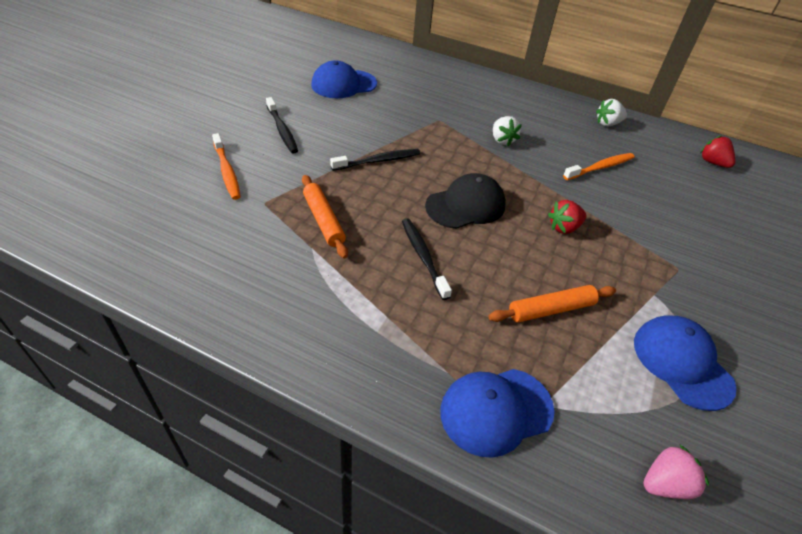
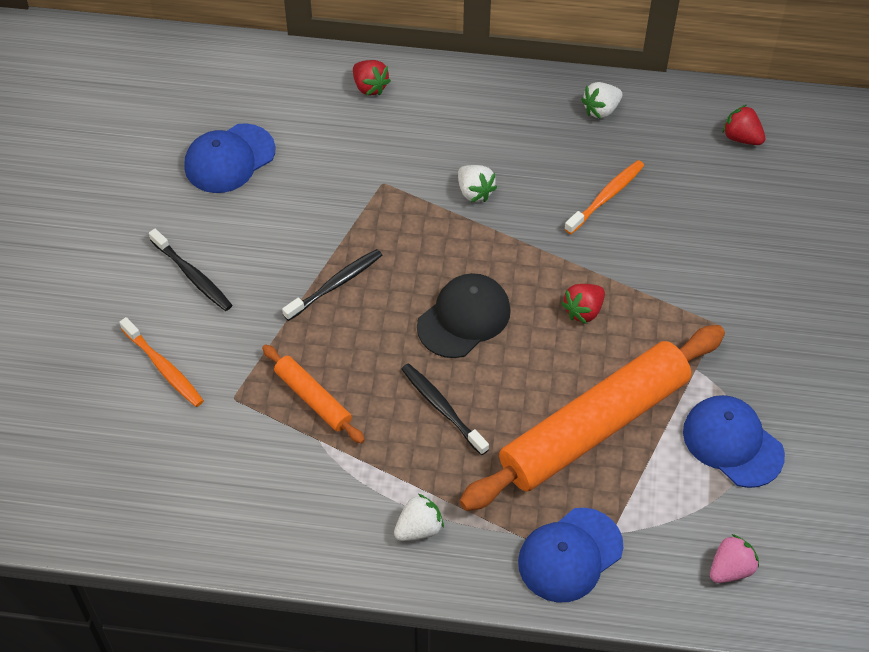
camera: 15 degrees left, 10 degrees up
(361, 339) = (419, 528): none -> white strawberry
(452, 76) = (370, 87): none -> red strawberry
(551, 309) = (594, 426): orange rolling pin -> orange rolling pin, size x2.19

